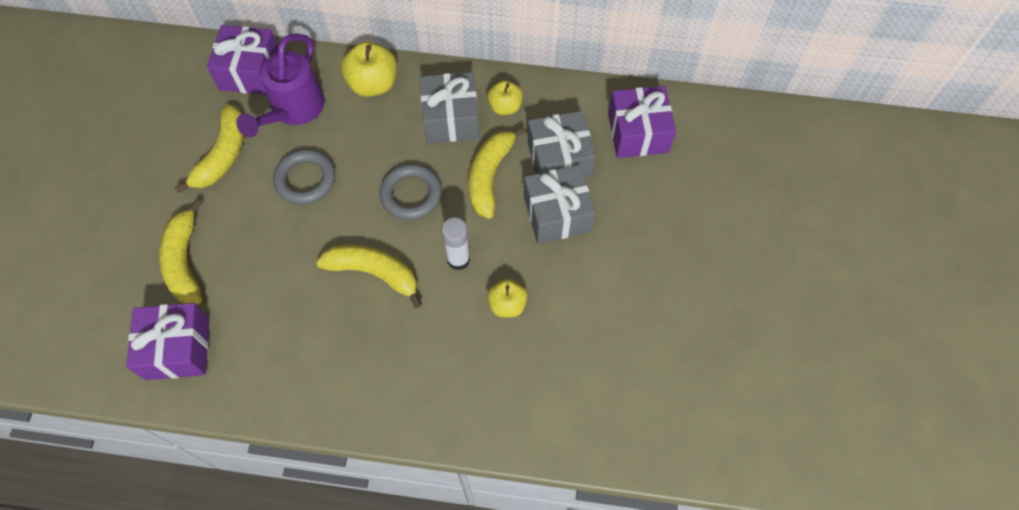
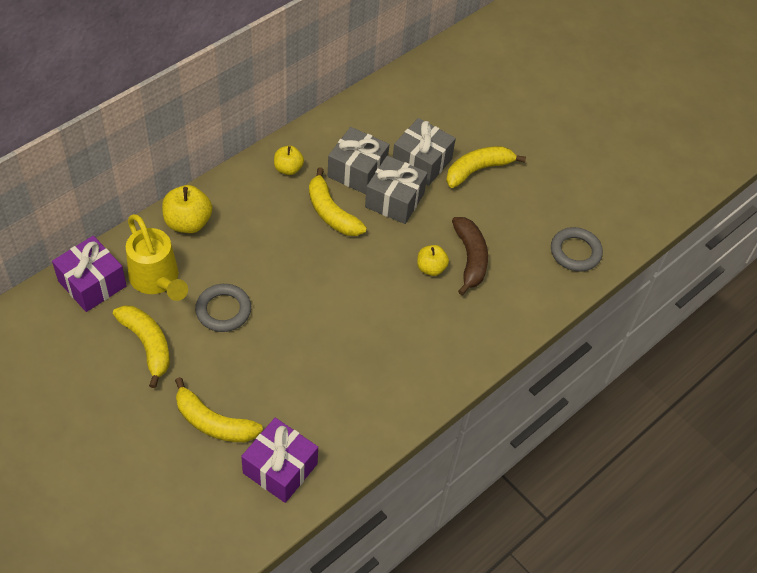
camera: 55 degrees left, 10 degrees down
(293, 110) = (157, 280): purple watering can -> yellow watering can
(374, 273) = (338, 320): yellow banana -> yellow banana (478, 170)
(411, 194) = (300, 261): grey ring -> grey ring (575, 252)
(451, 119) = (265, 201): grey gift -> grey gift (421, 162)
(458, 259) = (374, 270): white glue stick -> none
(552, 330) = (470, 258): none -> brown banana
(638, 133) = (380, 122): purple gift -> none

